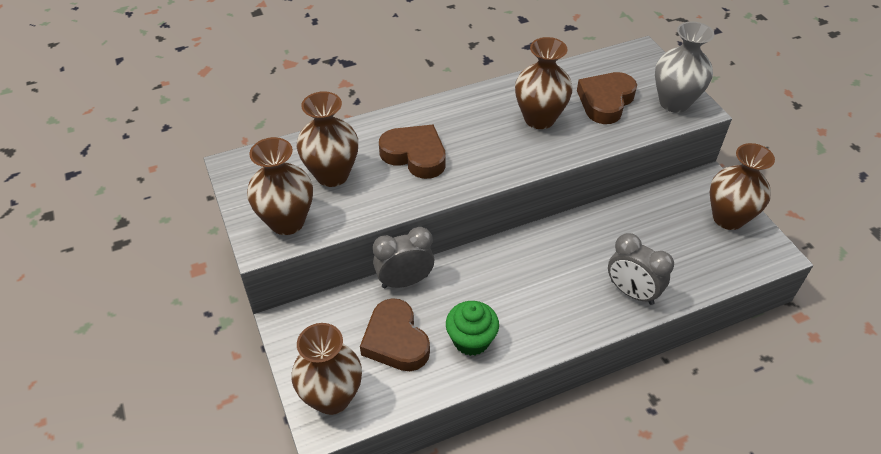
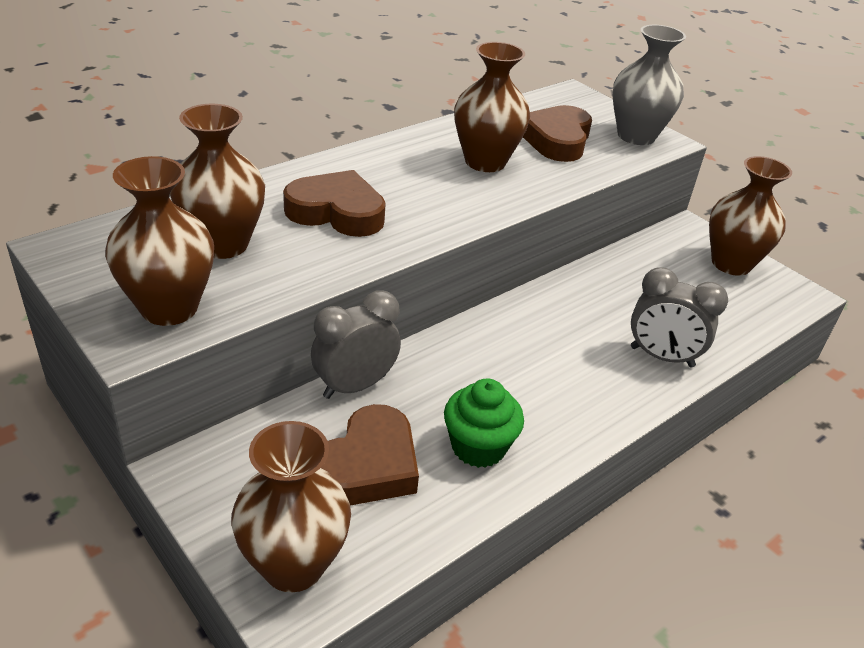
camera: 20 degrees left, 10 degrees down
(395, 340) = (368, 465): brown heart -> brown heart turned 105 degrees counterclockwise

